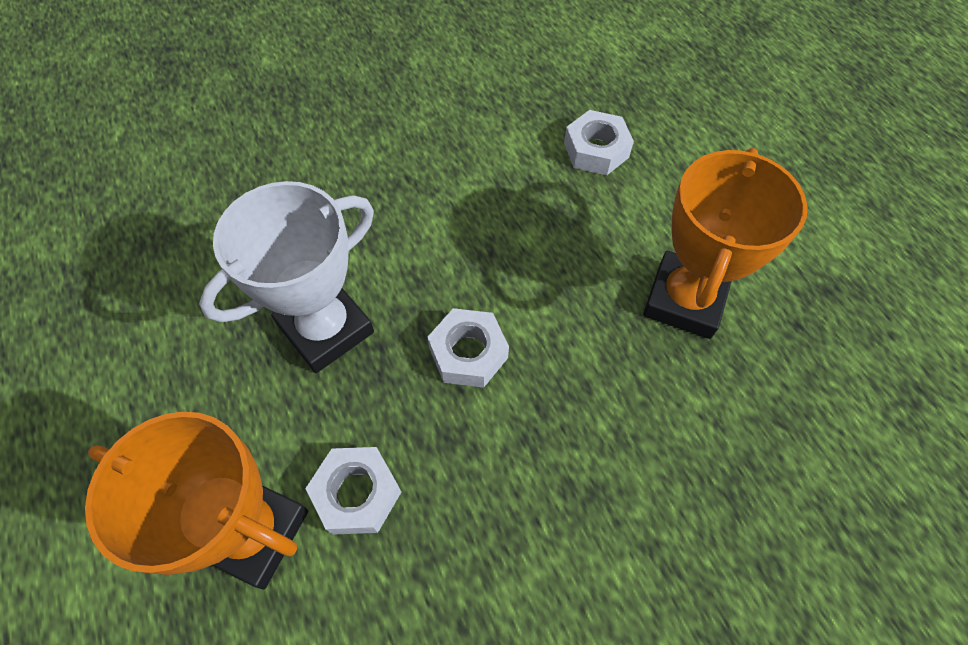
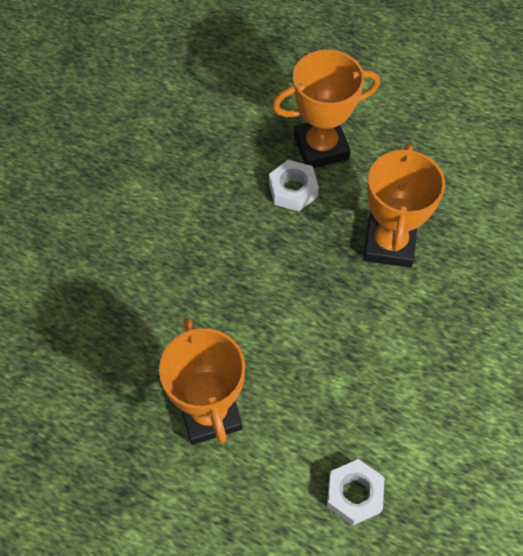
camera: 140 degrees right, 0 degrees up
(326, 329) = (389, 244): white trophy -> orange trophy
(468, 353) = (304, 287): white nut -> none

